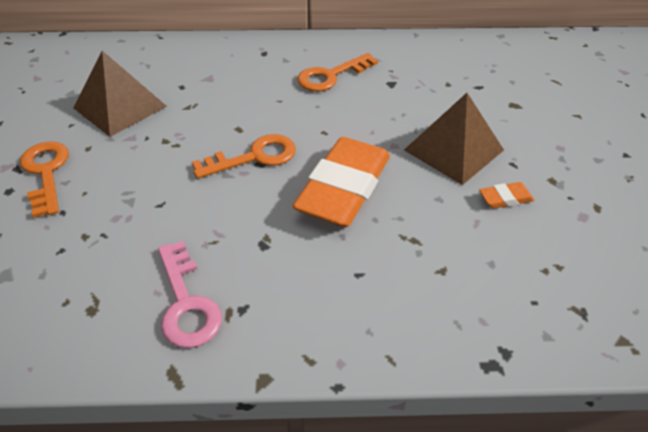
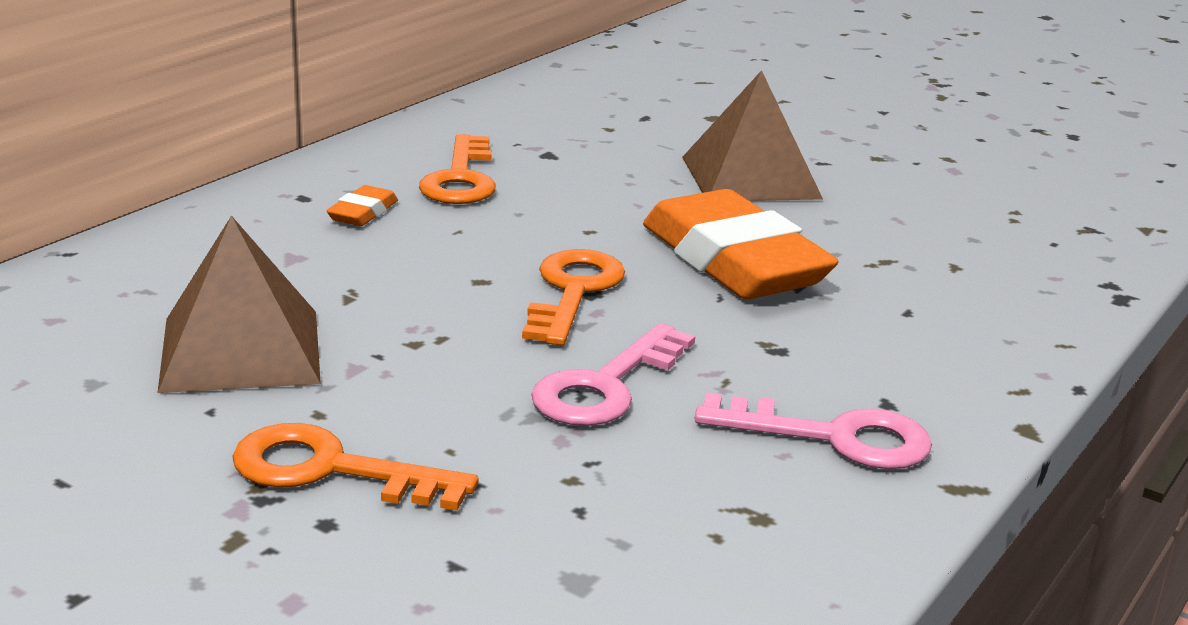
camera: 55 degrees left, 20 degrees down
(173, 208) = (606, 386): none -> pink key
(505, 198) = (877, 189): orange eraser -> orange eraser (363, 213)

